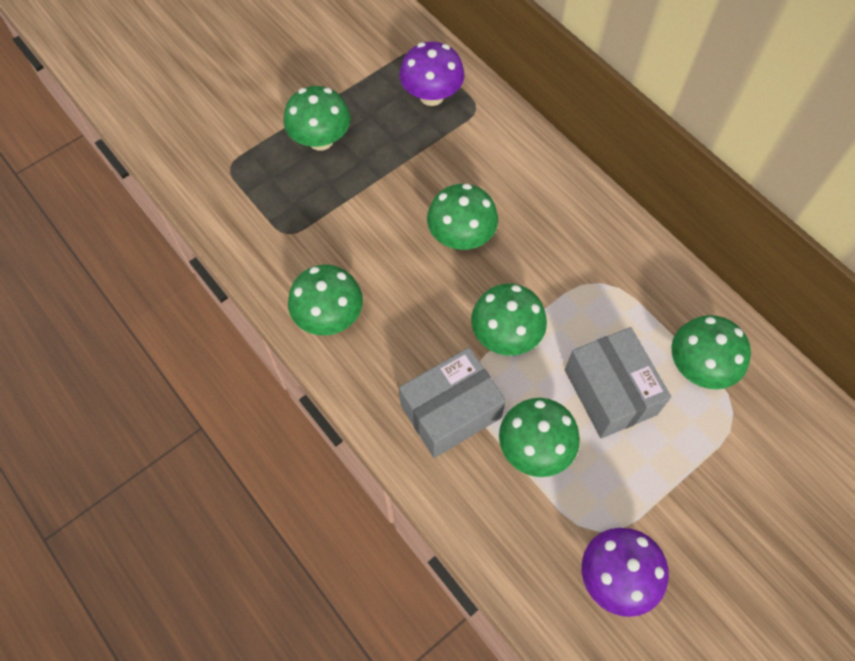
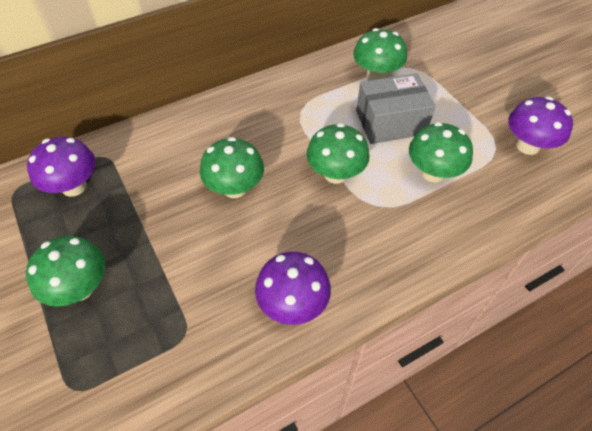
camera: 80 degrees left, 10 degrees down
(329, 317) = (293, 304): green mushroom -> purple mushroom
(451, 411) = (399, 221): grey box -> none

